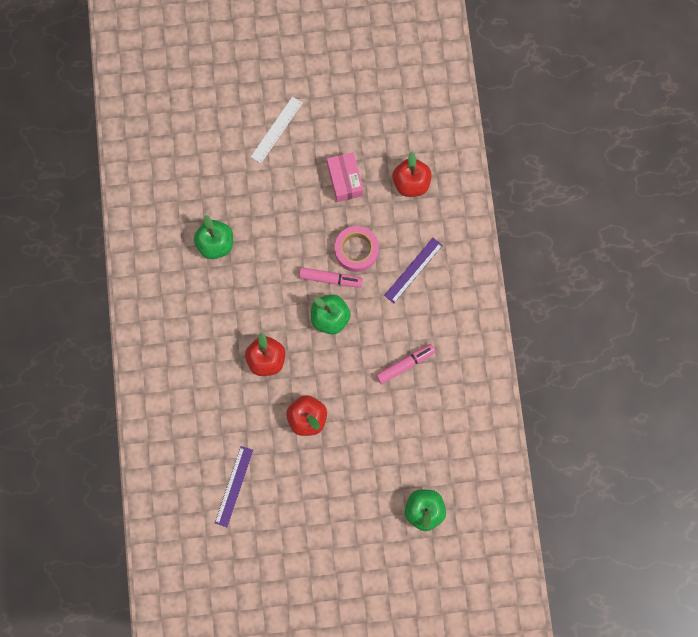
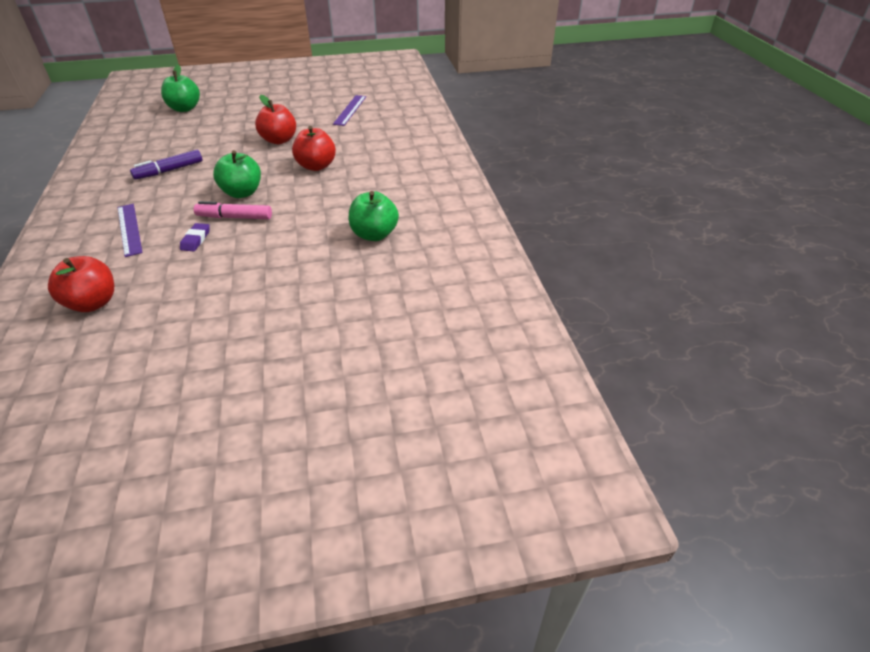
camera: 175 degrees right, 35 degrees down
(276, 130) = (284, 348): white ruler -> none
(345, 180) = (190, 299): pink box -> none
(356, 250) = (195, 240): pink tape -> purple eraser
(405, 364) = (169, 170): pink marker -> purple marker
(413, 270) = (129, 229): purple ruler -> purple ruler turned 60 degrees counterclockwise

